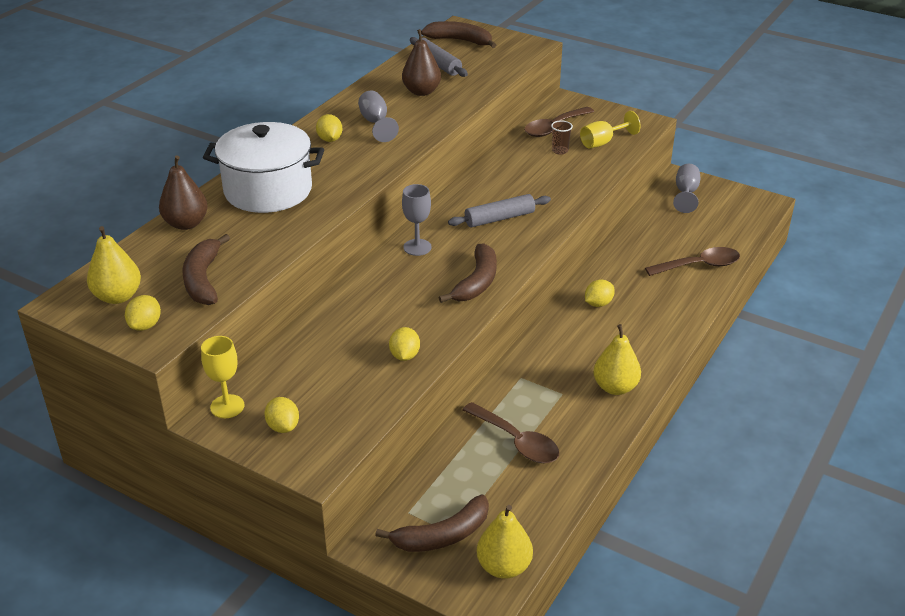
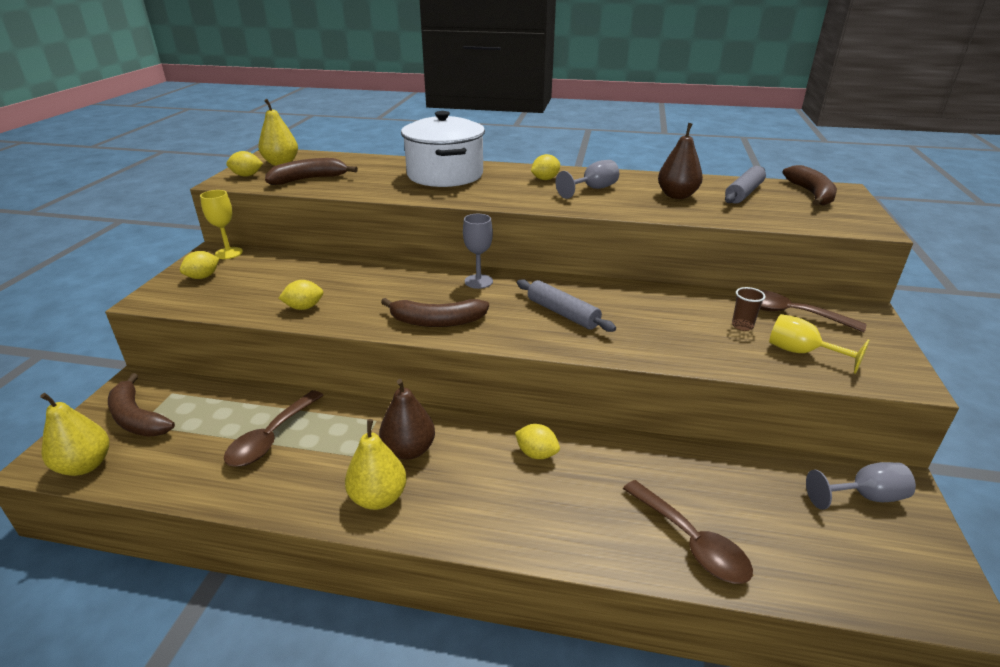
camera: 70 degrees right, 5 degrees down
(186, 224) = (381, 162): brown pear -> brown pear (409, 450)

